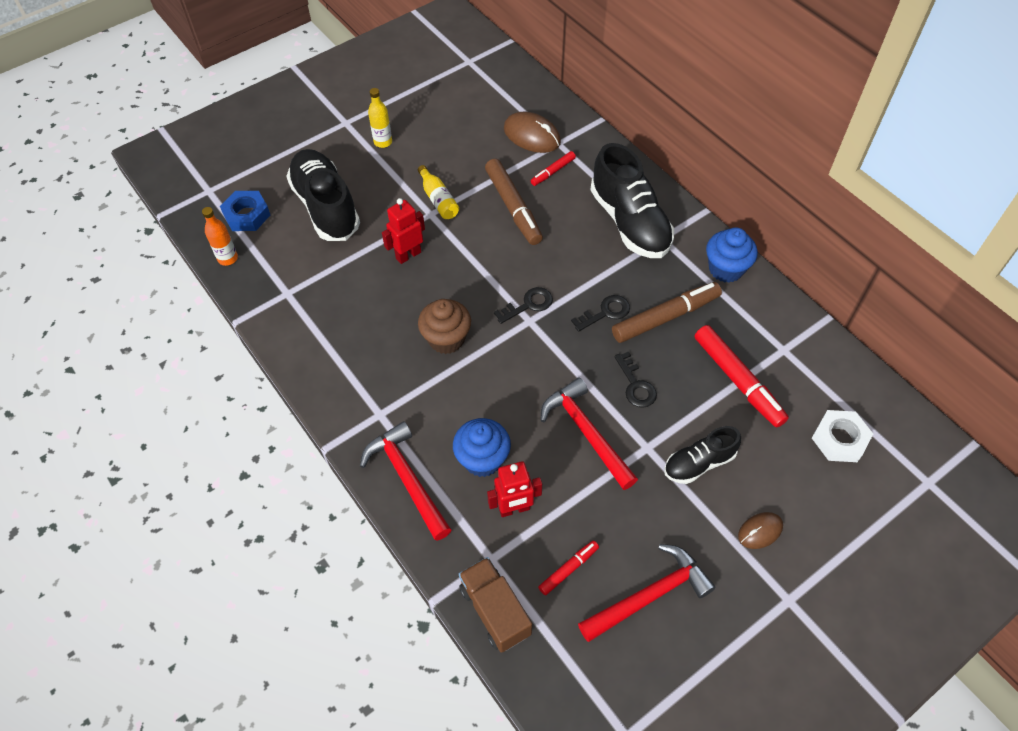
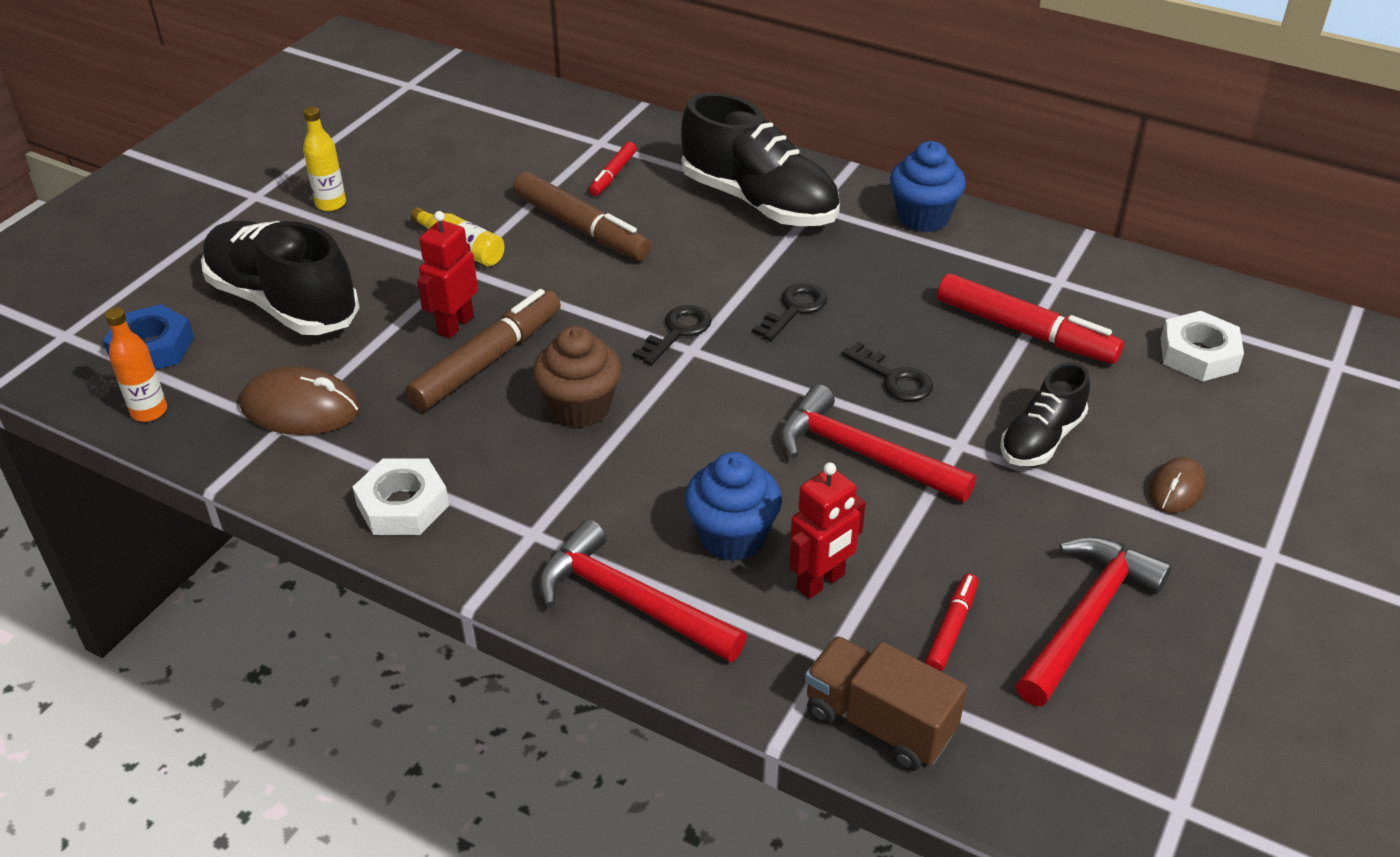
camera: 25 degrees left, 15 degrees down
(323, 369) = (403, 505): none -> white nut
(532, 136) = (556, 143): brown mouse -> brown mouse (300, 408)
(665, 317) = (880, 291): brown marker -> brown marker (487, 360)

